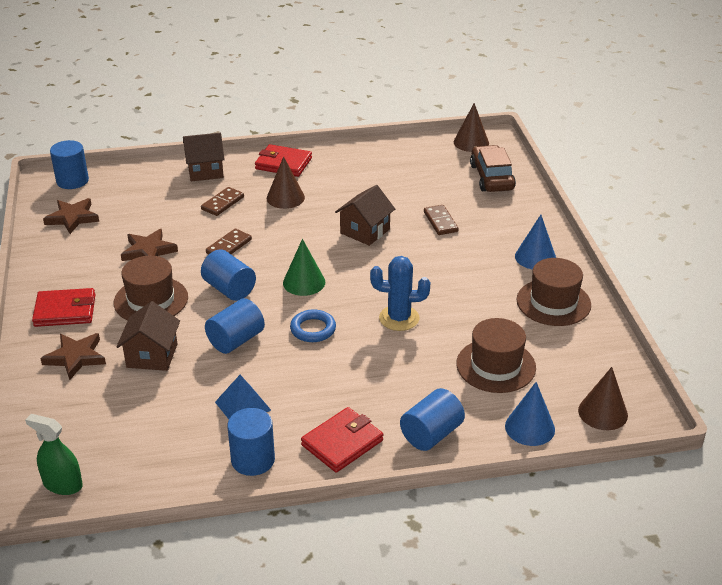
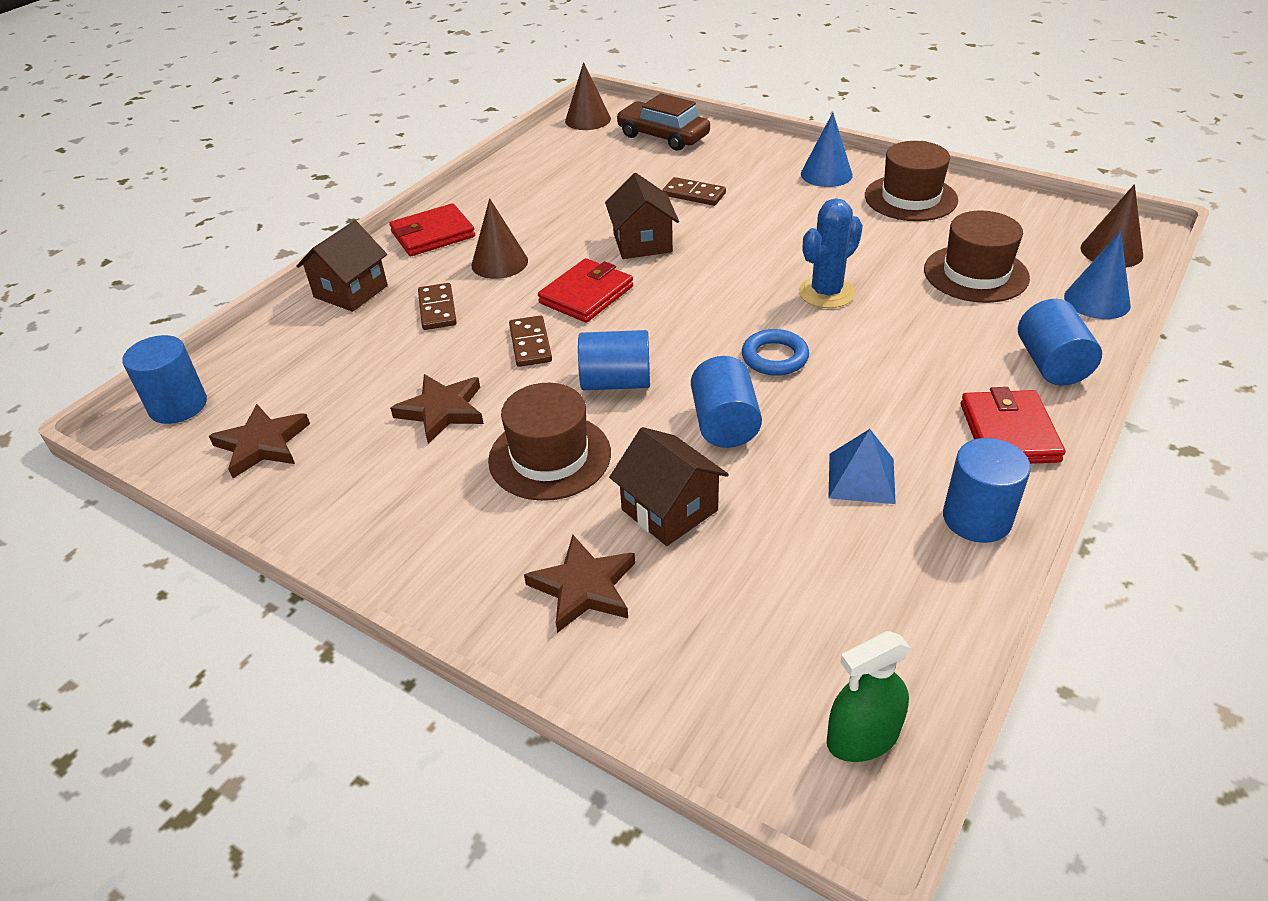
camera: 45 degrees left, 5 degrees up
(65, 311) = (463, 549): red wallet -> red wallet (586, 295)
(304, 282) = (678, 323): green cone -> none

